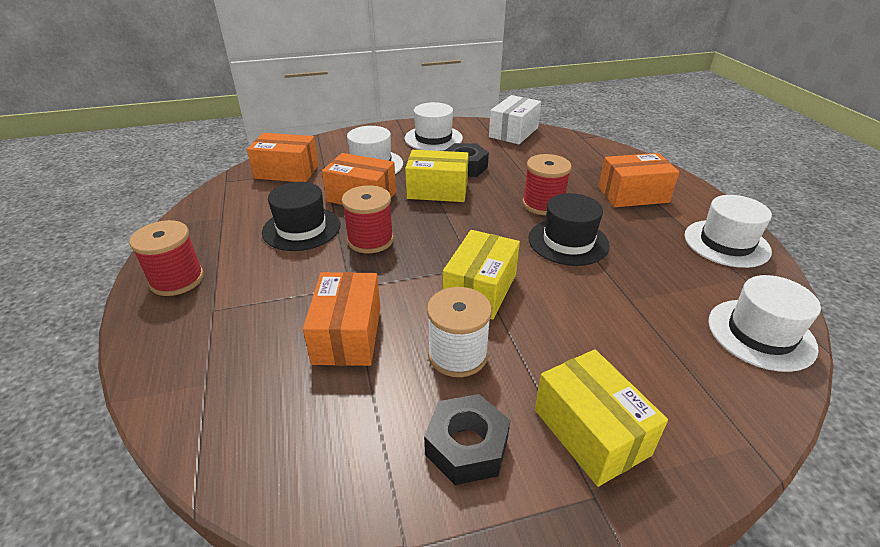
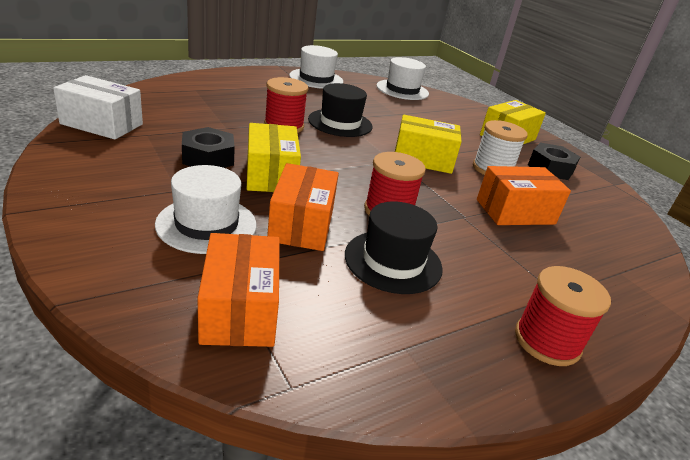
camera: 110 degrees left, 5 degrees down
(433, 138) = (112, 177): white hat -> none
(633, 194) = (255, 92): orange box -> none

